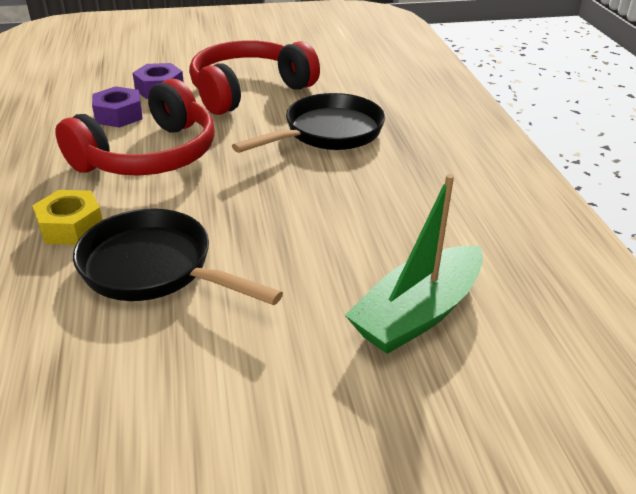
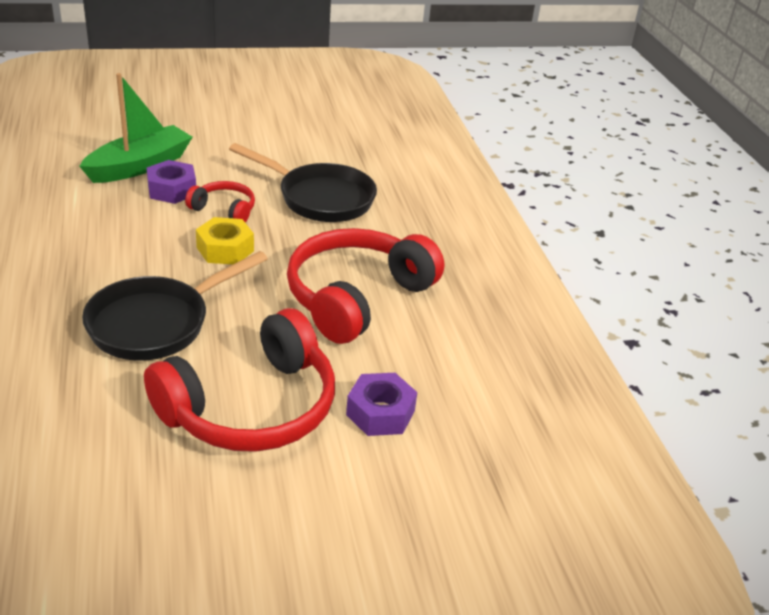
camera: 175 degrees right, 0 degrees up
(71, 226) = (396, 229): yellow nut -> yellow nut (225, 249)
(119, 115) = (414, 359): purple nut -> purple nut (172, 190)
(283, 244) = (224, 210): none -> red headphones

